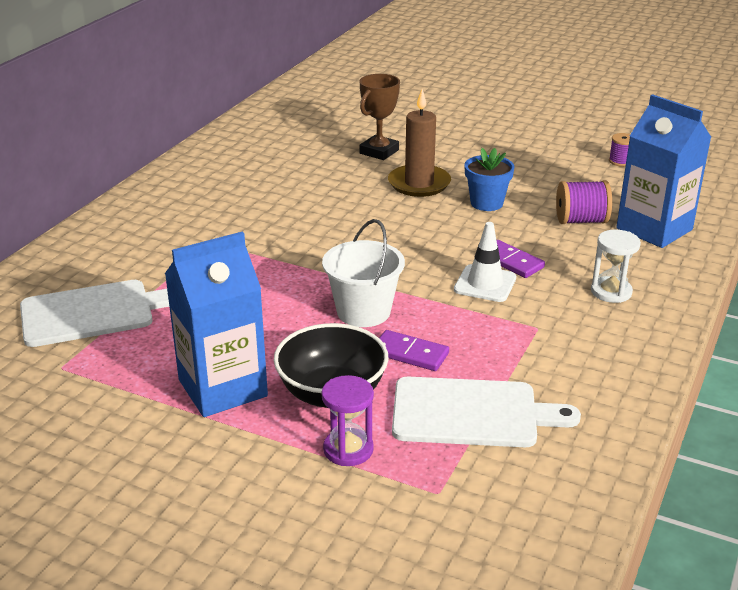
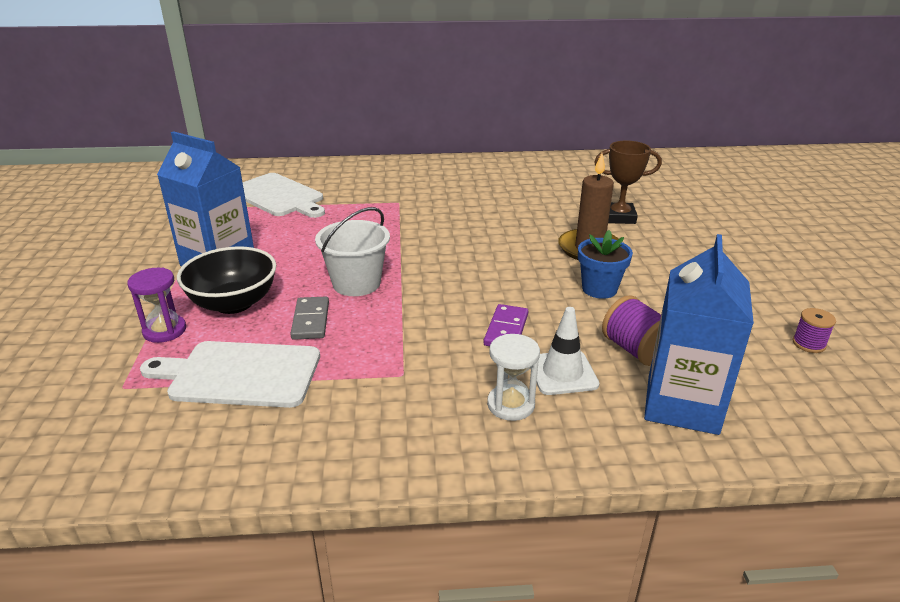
camera: 60 degrees right, 0 degrees up
(410, 353) = (311, 320): purple domino -> grey domino
(471, 413) = (240, 374): white cutting board -> white cutting board turned 120 degrees clockwise
(485, 284) = (452, 326): white traffic cone -> white traffic cone (562, 373)

